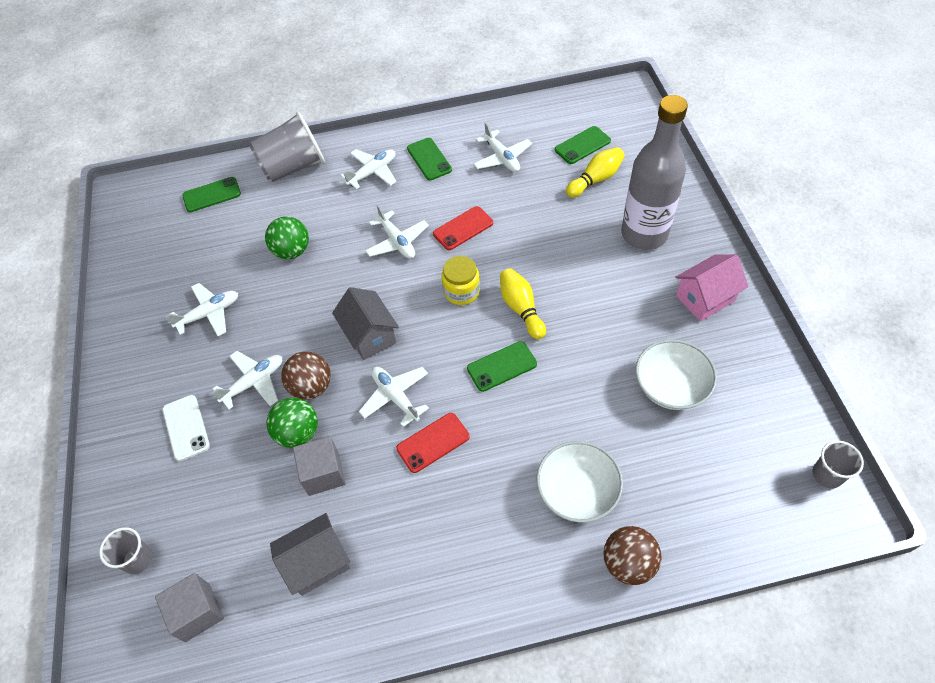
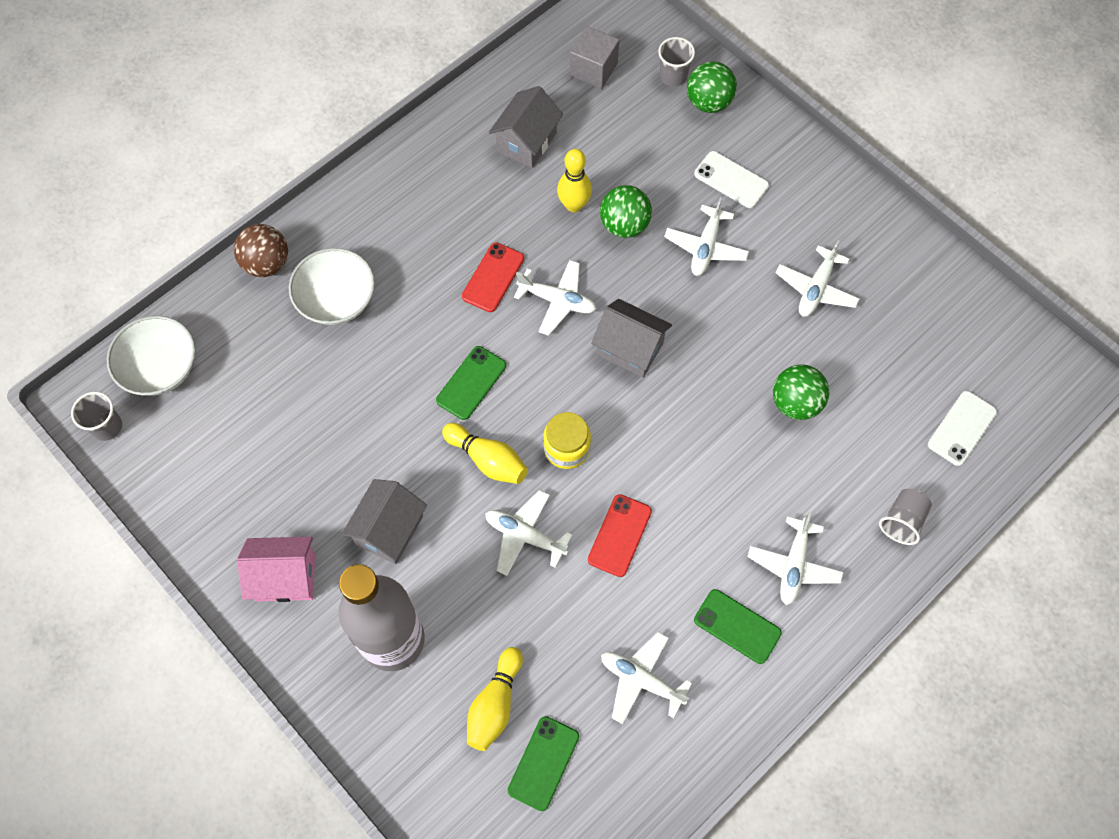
camera: 145 degrees right, 10 degrees up
(135, 512) = (708, 102): none -> green ball
(212, 195) = (961, 428): green phone -> white phone
(293, 167) = (902, 521): grey cup -> grey cup, size x0.52
(311, 387) = (647, 270): brown ball -> none
(323, 473) = (574, 205): grey cube -> yellow bowling pin
(397, 242) = (685, 476): white plane -> white plane (525, 536)
(616, 296) = (389, 530): none -> grey house
(670, 386) = (287, 446): white bowl -> white bowl (160, 368)
(705, 298) = (285, 577): pink house -> pink house turned 60 degrees clockwise

